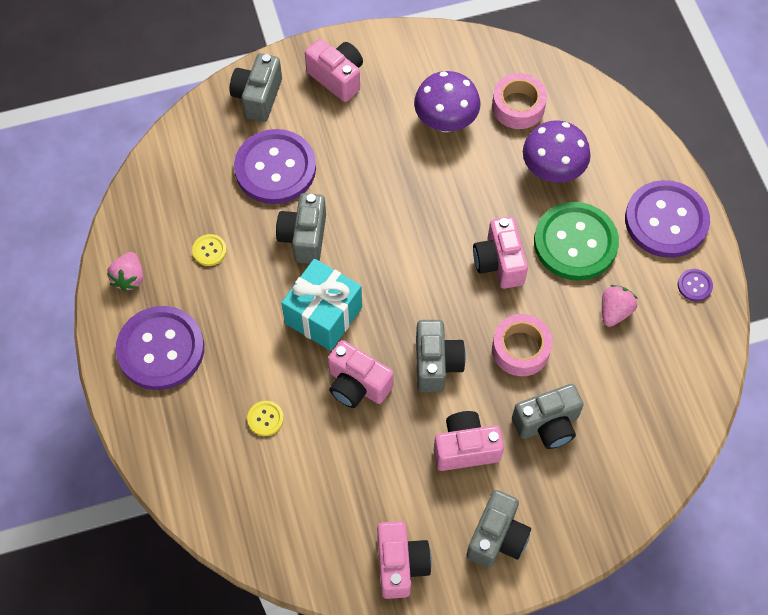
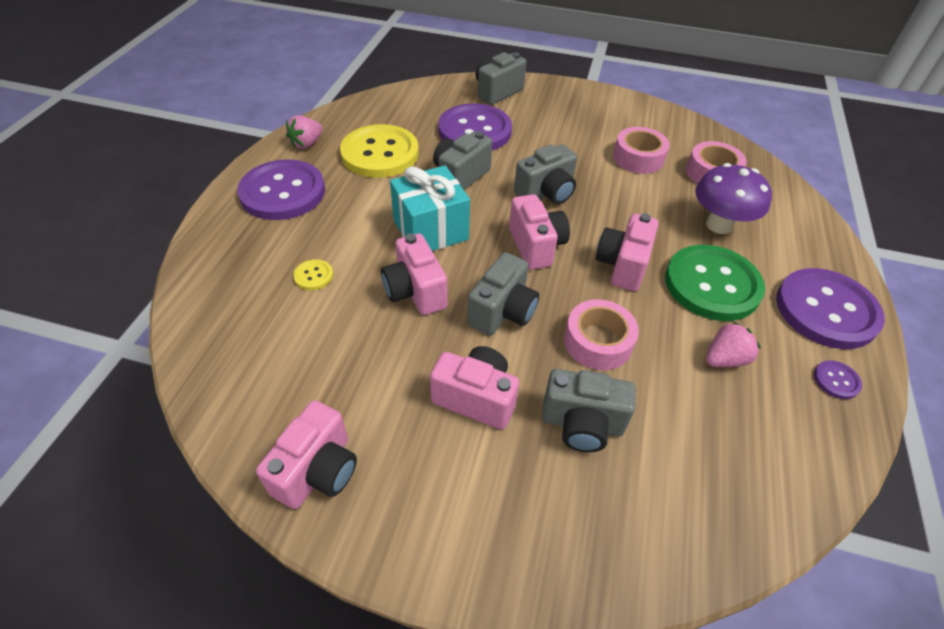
camera: 30 degrees right, 15 degrees down
(209, 250) = (380, 153): yellow button -> yellow button, size x2.46
(337, 78) = (566, 104): pink camera -> pink camera (536, 246)
(445, 122) = (638, 158): purple mushroom -> pink tape
(497, 537) = (443, 508): grey camera -> grey camera (546, 193)

